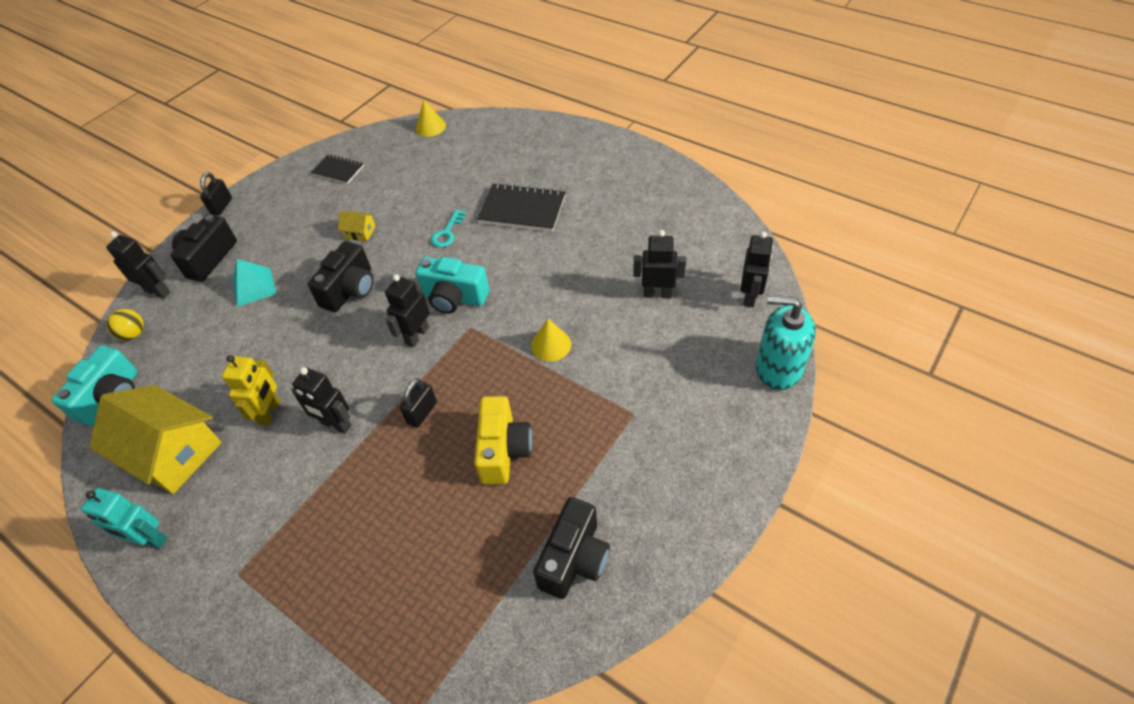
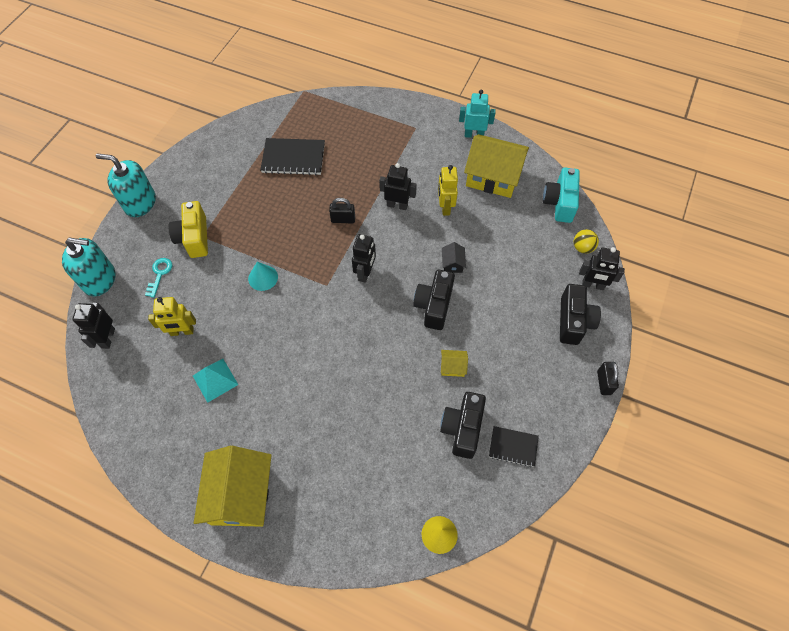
camera: 165 degrees right, 10 degrees up
(254, 287) = (515, 299): turquoise pyramid -> turquoise pyramid (215, 380)
(303, 334) = (452, 263): none -> black house
(422, 412) = (343, 219): black padlock -> black padlock turned 75 degrees clockwise
(447, 233) = (371, 375): turquoise key -> turquoise key (159, 274)
(454, 297) = (346, 308): turquoise camera -> none
(503, 450) = (284, 204): yellow camera -> yellow camera (194, 238)
(522, 210) = (307, 412): black notebook -> black notebook (293, 158)
(551, 345) = (263, 277): yellow cone -> turquoise cone
(574, 559) = (235, 156): black camera -> black camera (462, 429)
(595, 160) = (241, 495): none -> yellow house
(657, 294) = (182, 332): black robot -> yellow robot
(739, 484) = (140, 203): none -> turquoise soap dispenser

